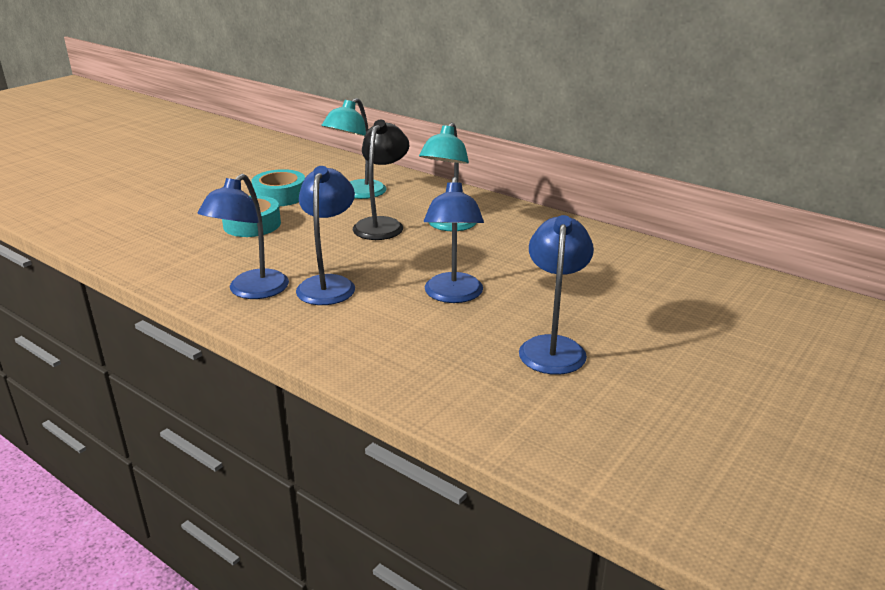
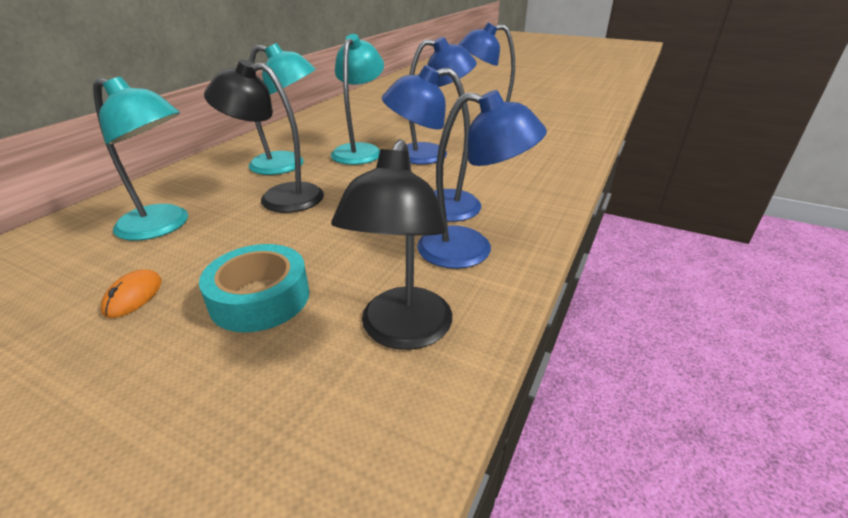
camera: 100 degrees left, 5 degrees up
(187, 261) = (402, 332): none -> black lamp
(280, 196) = (133, 296): turquoise tape -> orange mouse
(476, 257) = (360, 150): none -> turquoise lamp

